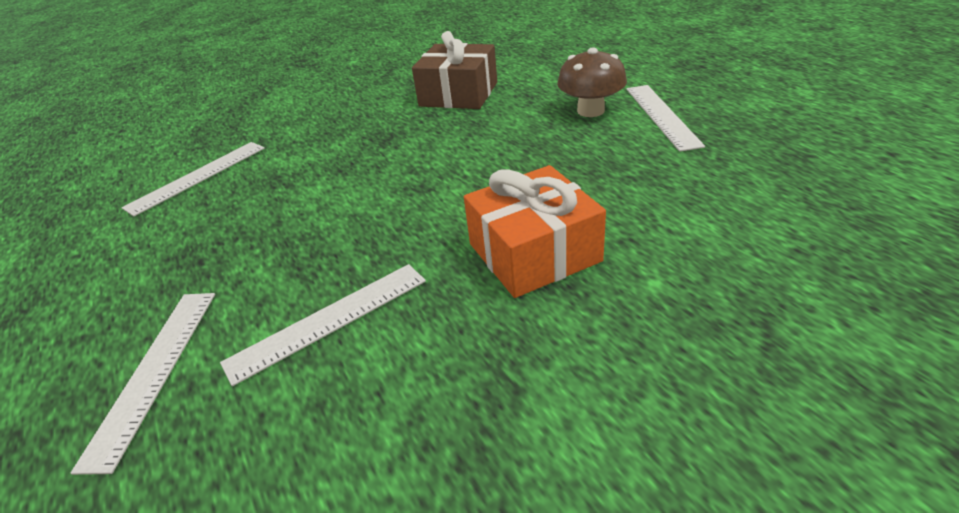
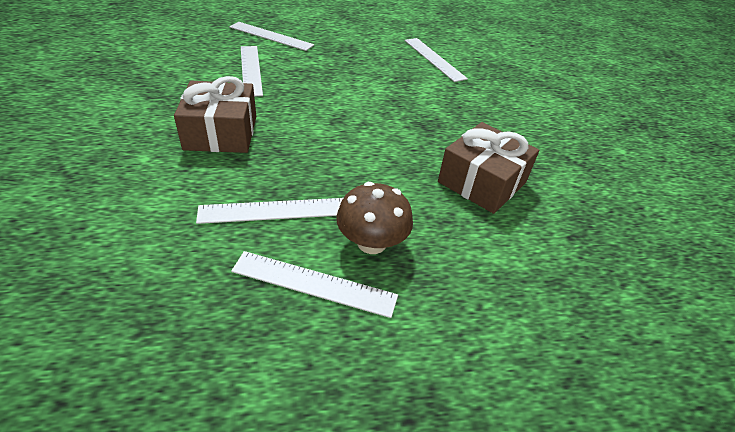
camera: 105 degrees right, 5 degrees up
(534, 252) = (221, 133): orange gift -> brown gift
(616, 160) = (273, 211): none -> white ruler

